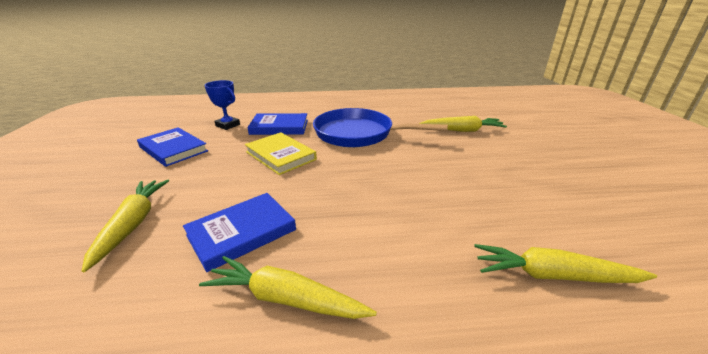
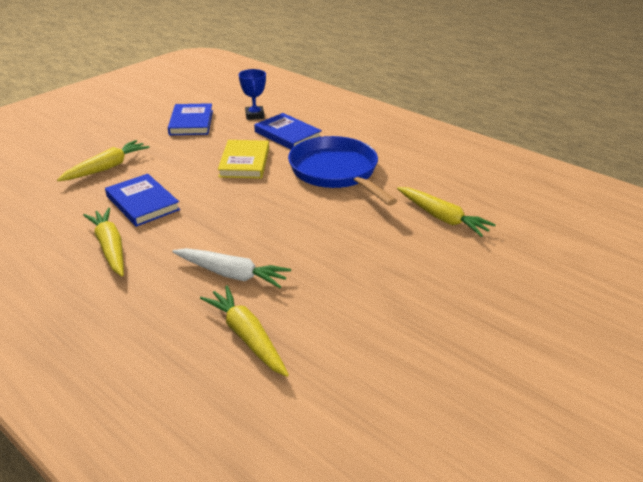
camera: 45 degrees right, 5 degrees up
(242, 232) = (142, 203): blue book -> blue book turned 45 degrees clockwise
(439, 237) = (232, 274): none -> white carrot

